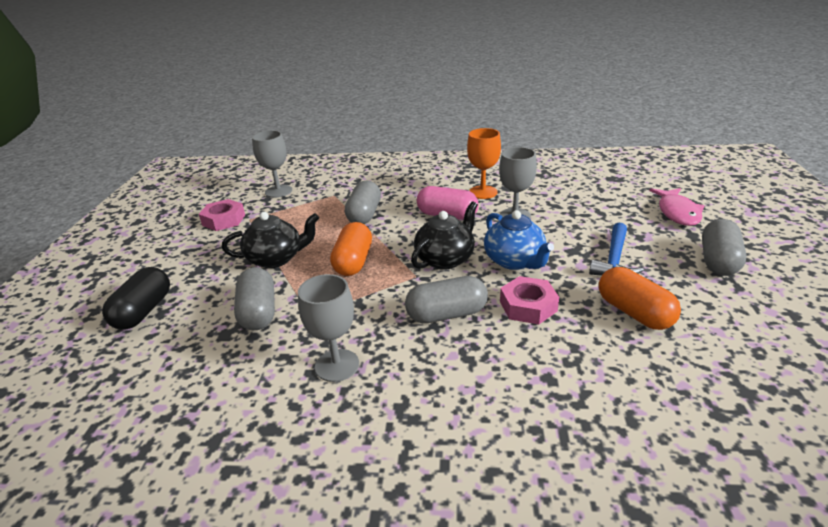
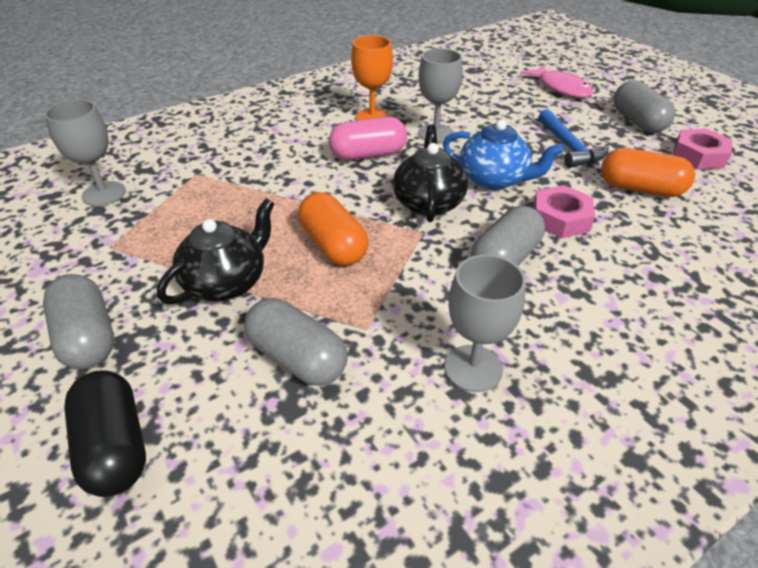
camera: 40 degrees left, 10 degrees up
(224, 220) = (67, 262): pink nut -> pink nut (698, 156)
(364, 215) = (271, 185): grey capsule -> grey capsule (88, 337)

